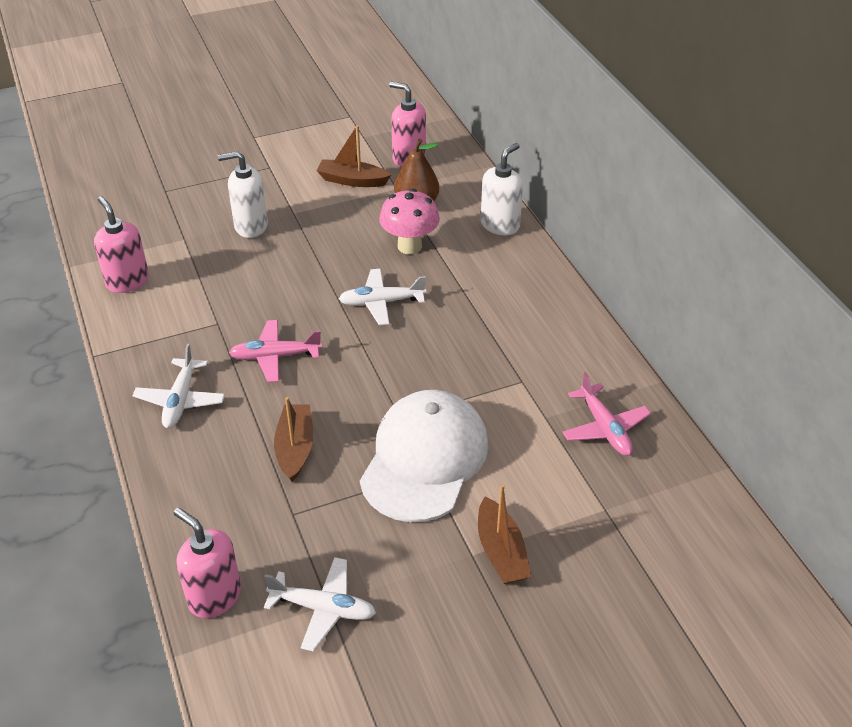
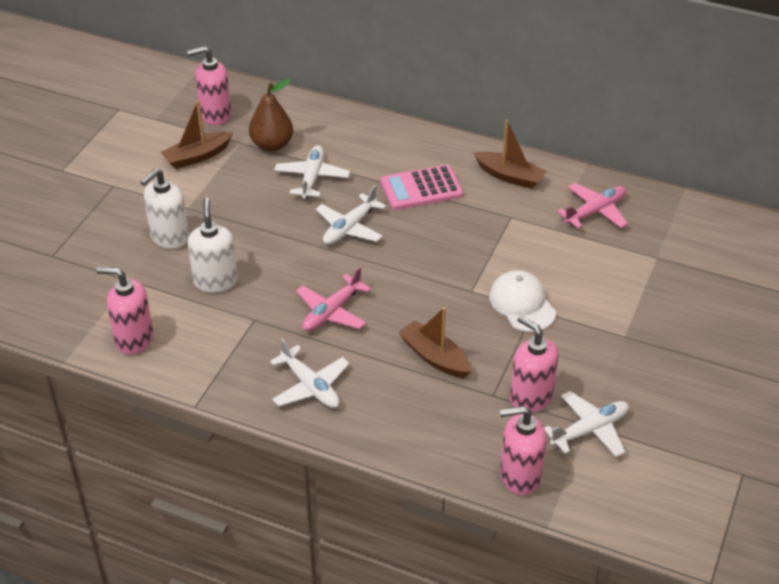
camera: 45 degrees left, 0 degrees up
(318, 540) = (530, 397): none -> pink soap dispenser
(409, 246) = (312, 177): pink mushroom -> white plane
(425, 459) = (522, 304): white cap -> white cap, size x0.57
(481, 309) = (421, 188): none -> pink calculator
(500, 225) = (352, 124): white soap dispenser -> white soap dispenser (215, 281)
(501, 552) = (637, 322): brown boat -> brown boat (510, 176)
(605, 428) = (595, 211): pink plane -> pink plane turned 60 degrees counterclockwise

